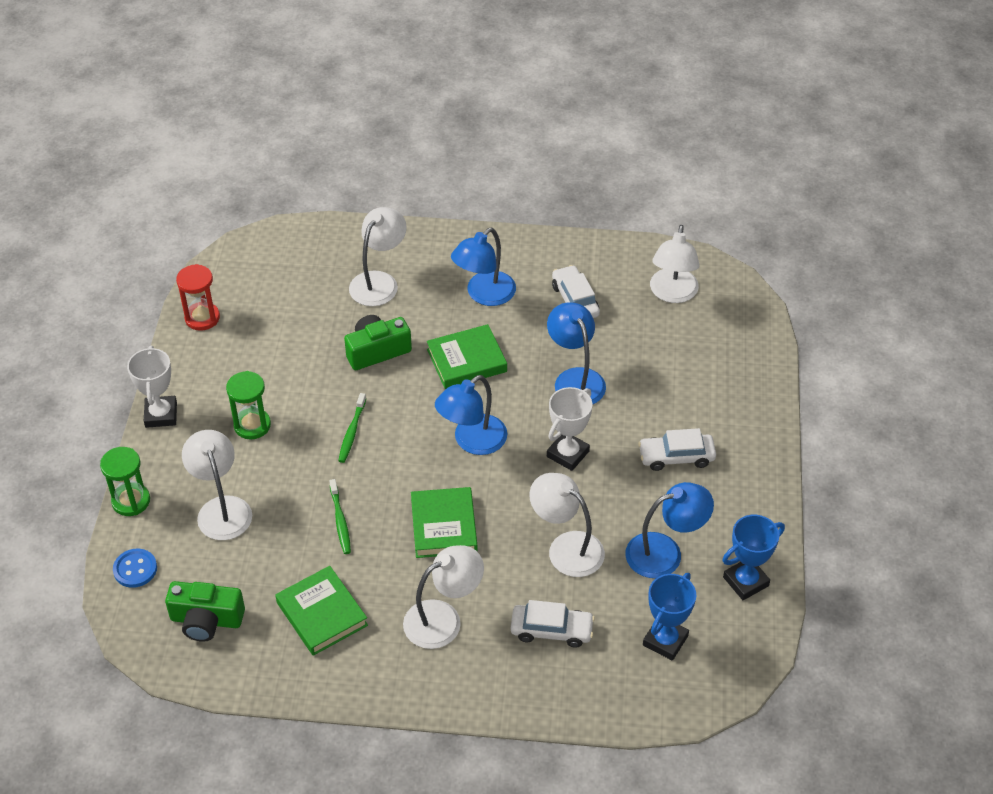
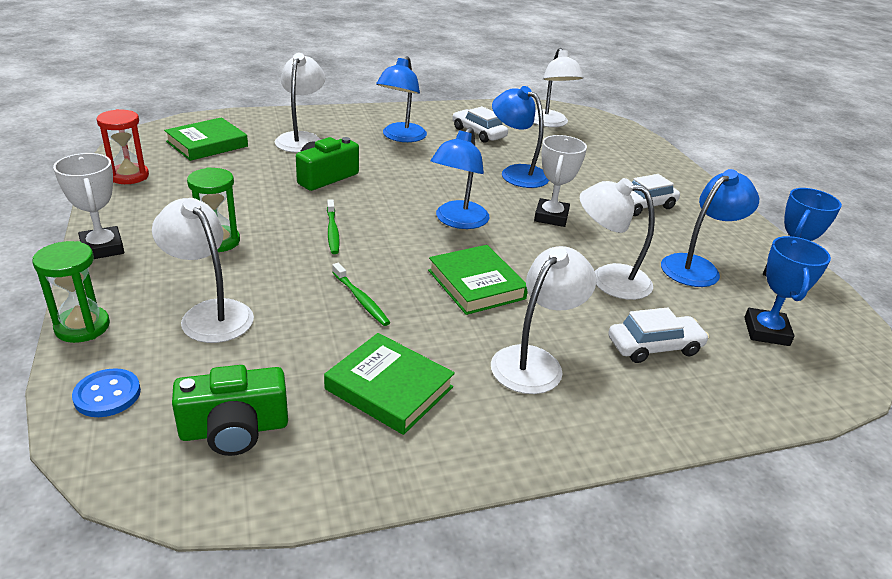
camera: 25 degrees left, 15 degrees down
(466, 360) = (414, 173): green book -> green book (207, 144)

